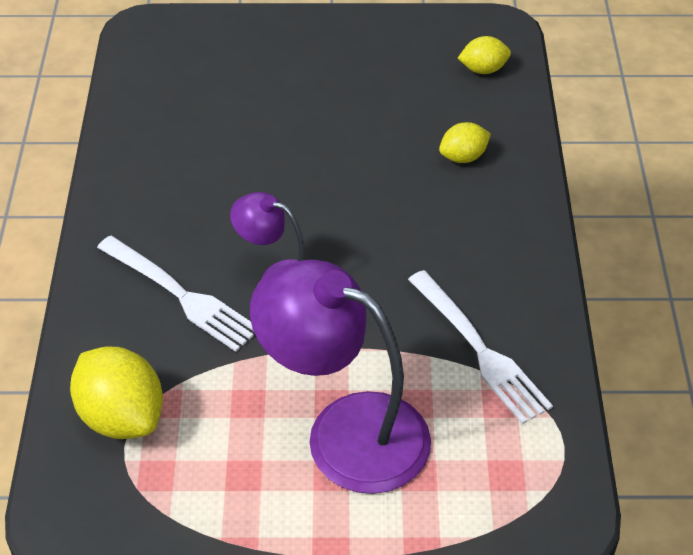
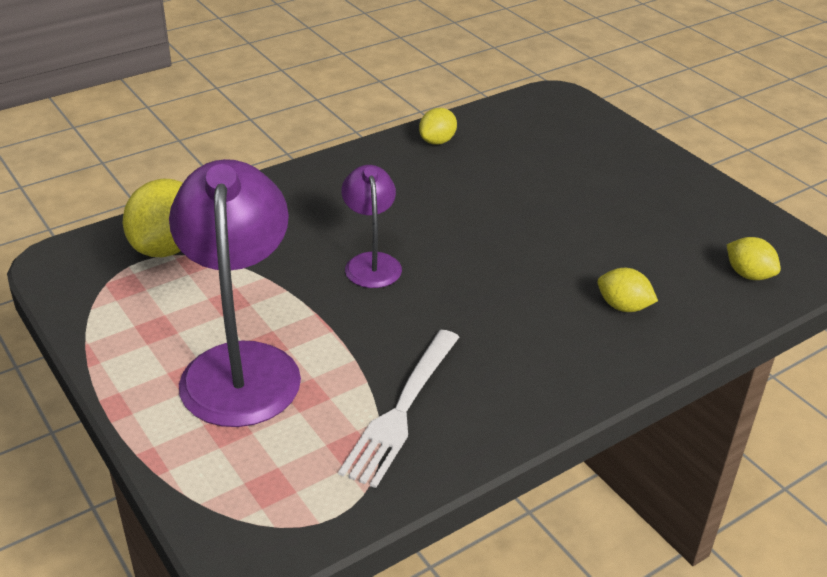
camera: 55 degrees right, 10 degrees down
(136, 142) = (437, 141): none -> yellow lemon
(181, 295) = (307, 225): white fork -> none

